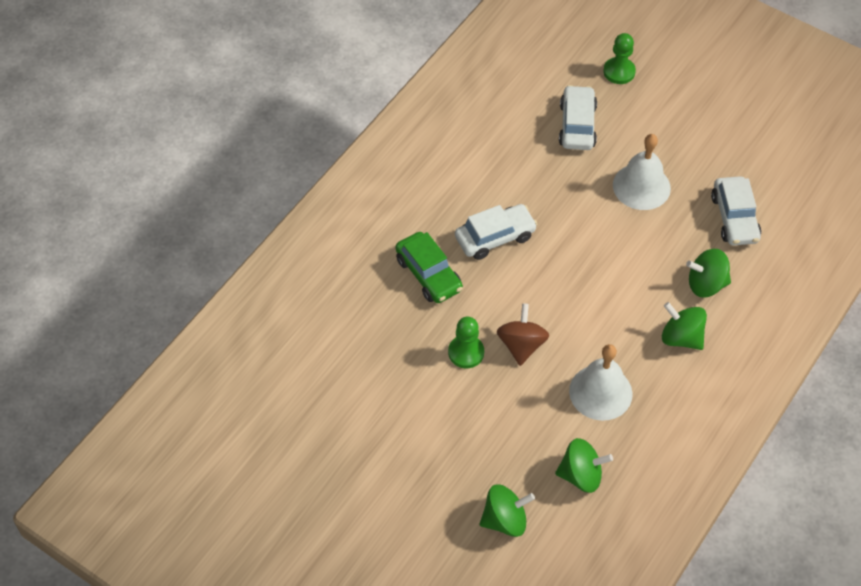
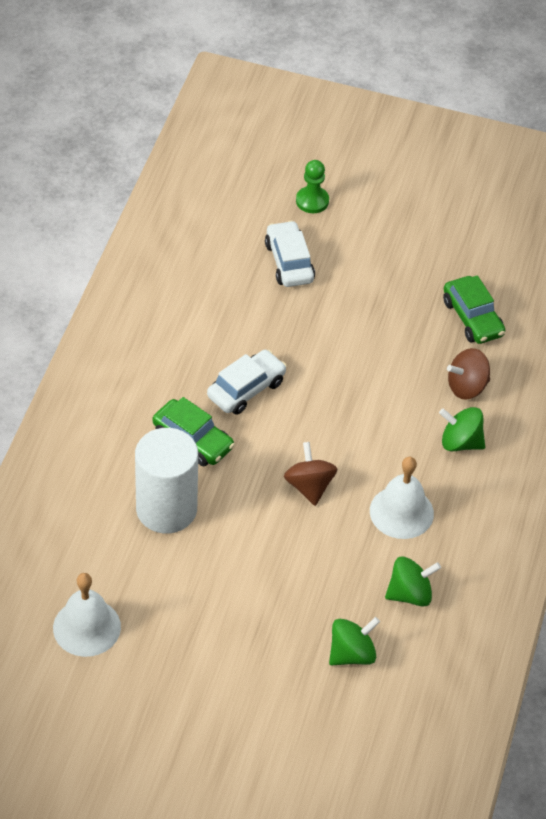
camera: 20 degrees left, 5 degrees down
(381, 334) = (166, 509): none -> white cylinder
(466, 352) = (257, 506): green pawn -> none
(641, 186) = (373, 307): white bell -> white bell (87, 627)
(706, 284) = (467, 387): green spinning top -> brown spinning top
(734, 218) = (472, 318): white car -> green car

